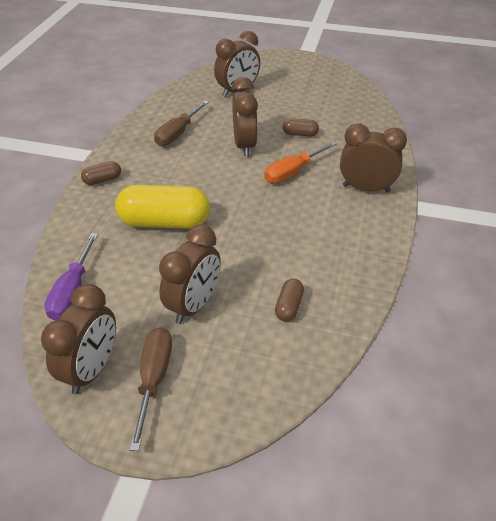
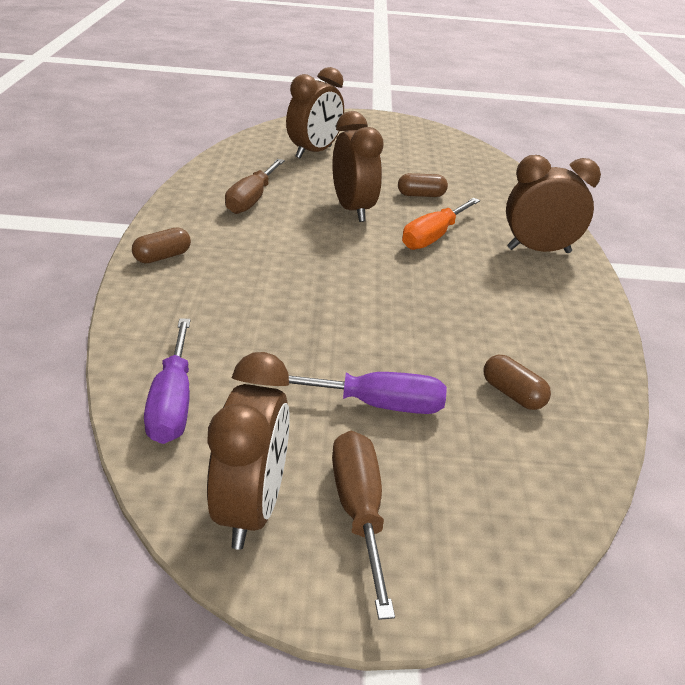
camera: 15 degrees left, 10 degrees down
(164, 222) = (280, 303): yellow capsule -> none
(194, 305) = (374, 404): brown clock -> purple screwdriver
(289, 306) = (513, 394): brown capsule -> brown capsule turned 45 degrees counterclockwise

